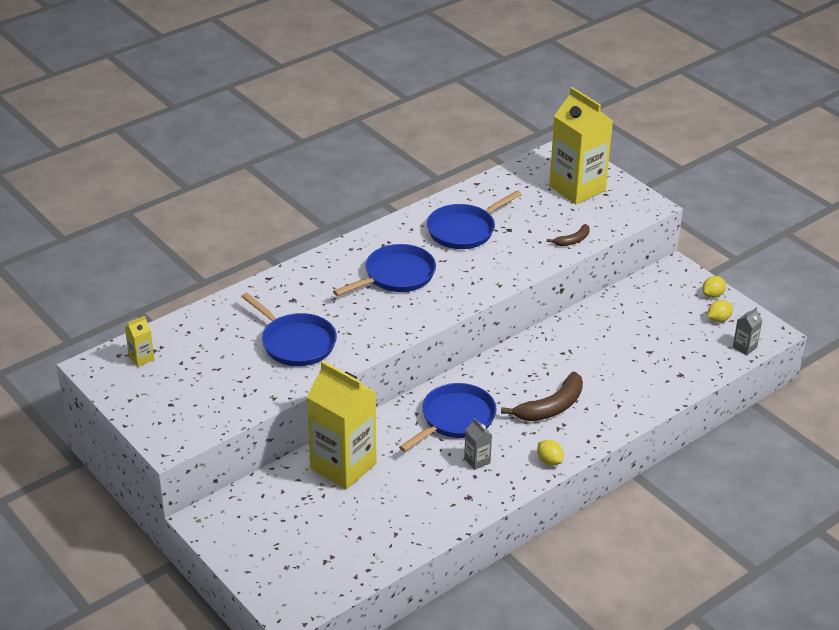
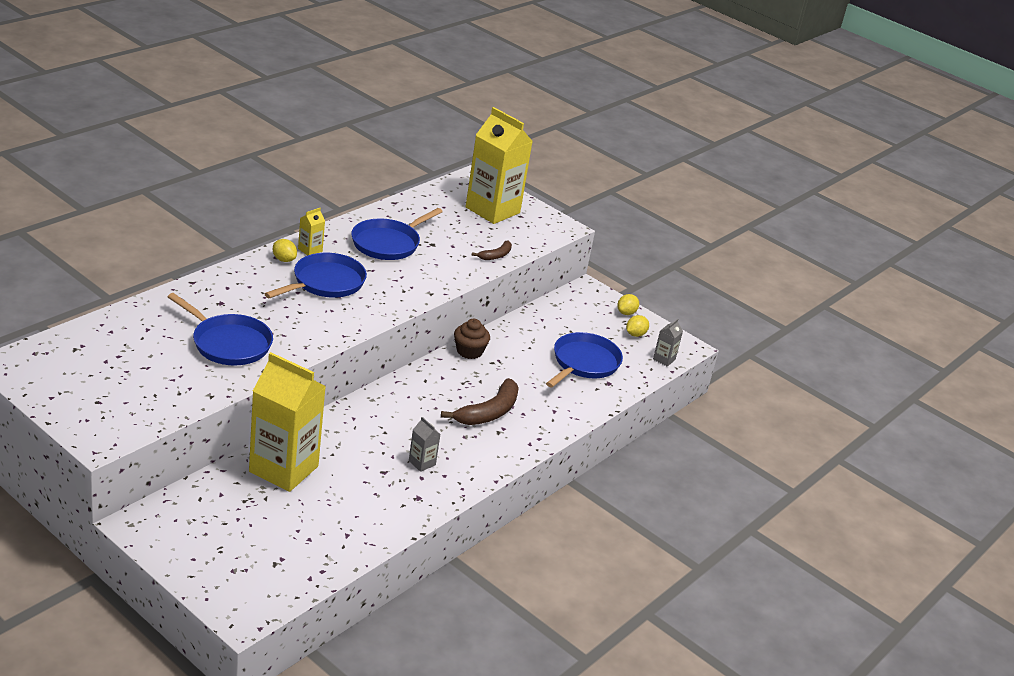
camera: 15 degrees left, 5 degrees down
(141, 358) = (61, 356): yellow carton -> yellow carton (310, 250)
(455, 419) = (394, 423): blue pan -> blue pan (584, 363)
(541, 341) = (469, 351): none -> brown cupcake
(549, 461) = (494, 463): yellow lemon -> yellow lemon (284, 259)

